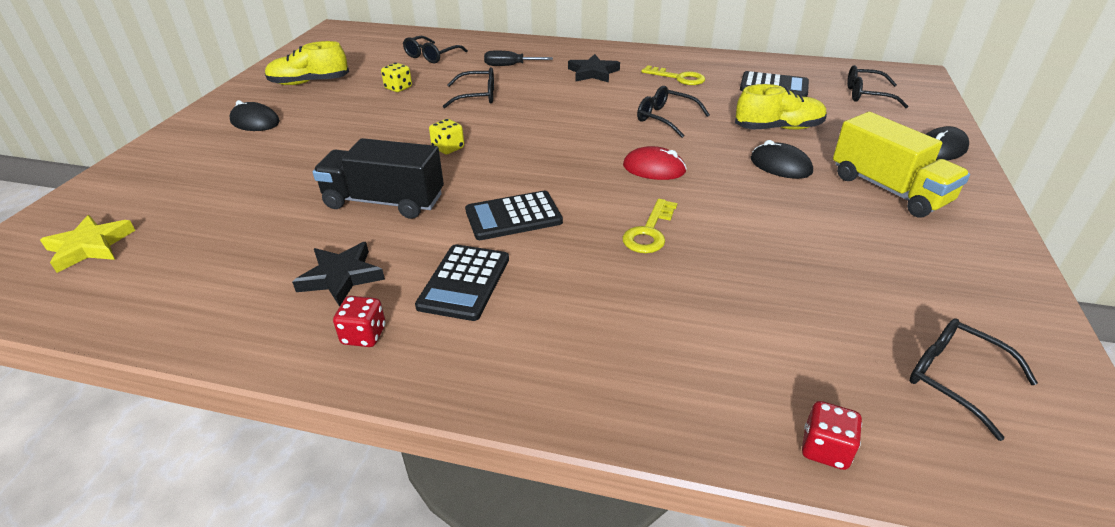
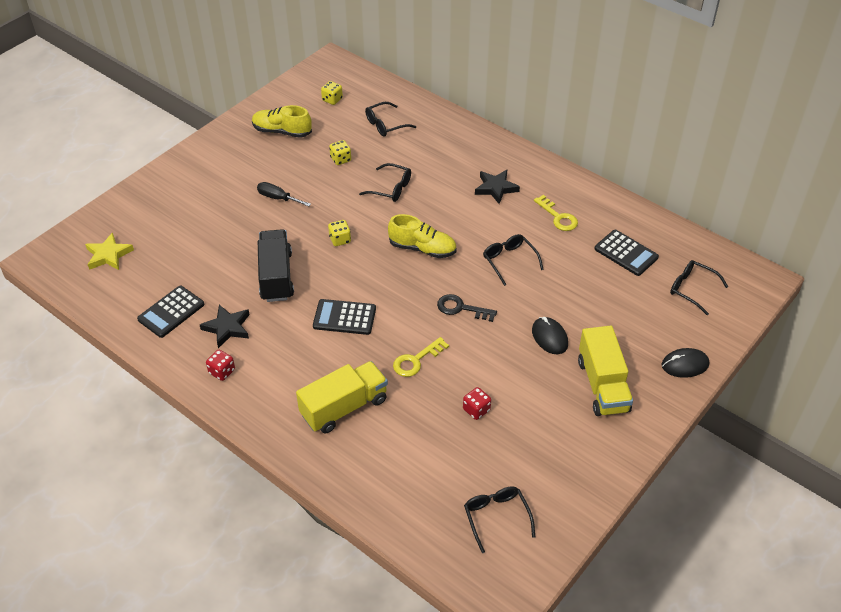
camera: 25 degrees right, 10 degrees up
(255, 122) = (230, 167): black mouse -> none
(356, 51) = (332, 100): none -> yellow dice
(384, 201) = (276, 276): black truck -> black truck turned 45 degrees clockwise
(464, 282) = (289, 357): black calculator -> black calculator (171, 312)
(509, 66) = (437, 157): black screwdriver -> black screwdriver (278, 198)
(598, 317) = (344, 407): none -> yellow truck
(654, 168) = (461, 308): red mouse -> black key
(778, 128) = (583, 301): yellow shoe -> yellow shoe (422, 248)
(825, 449) = (396, 521): red dice -> red dice (476, 410)

